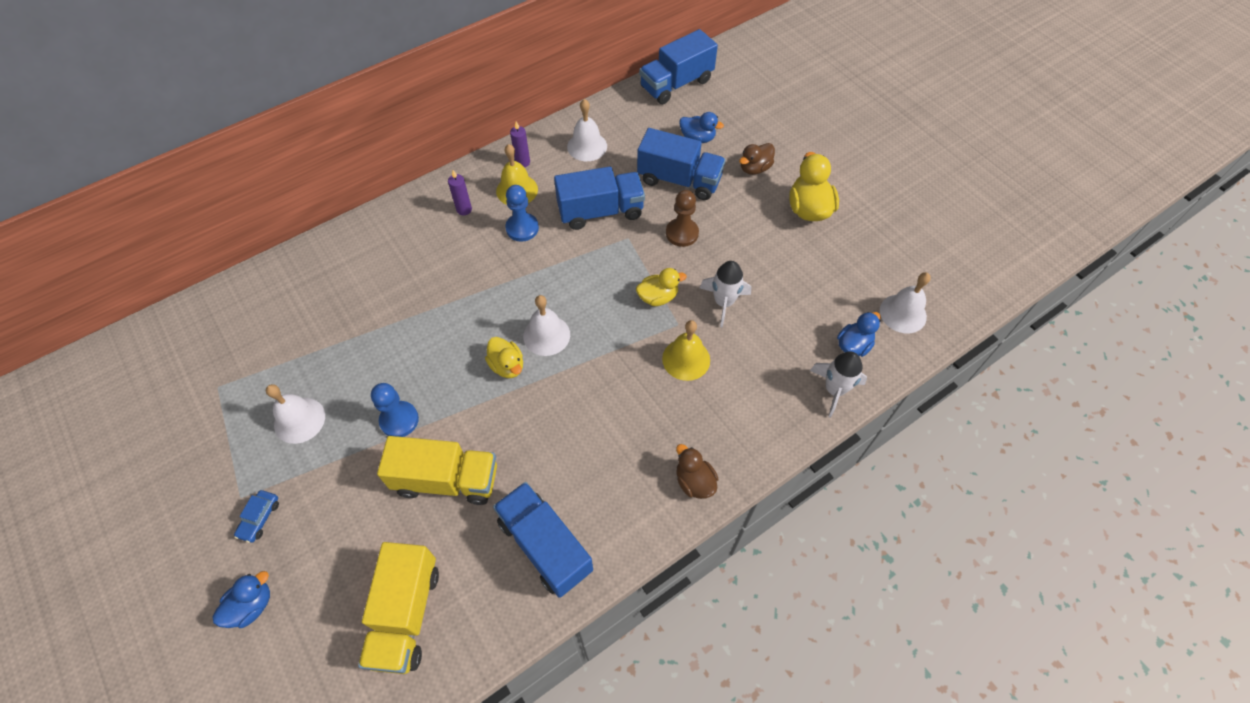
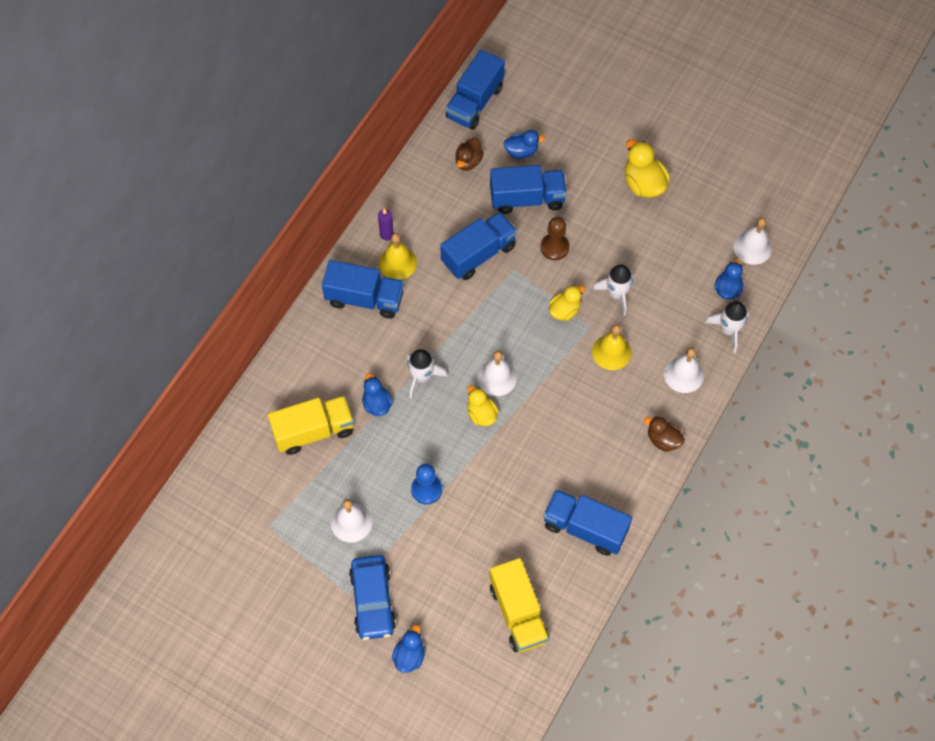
camera: 25 degrees left, 5 degrees up
(260, 518) = (373, 601): blue car -> blue car, size x2.09
(408, 311) = (377, 404): none -> blue duck
(446, 480) = (489, 515): yellow truck -> yellow truck (314, 431)
(464, 209) = (364, 299): purple candle -> blue truck
(470, 303) = (422, 377): none -> white rocket
(507, 366) = (481, 414): yellow duck -> yellow duck turned 150 degrees counterclockwise
(522, 228) = (423, 296): blue pawn -> none
(587, 146) = (432, 197): white bell -> white bell (684, 374)
(754, 168) = (583, 162): brown duck -> brown duck (468, 161)

